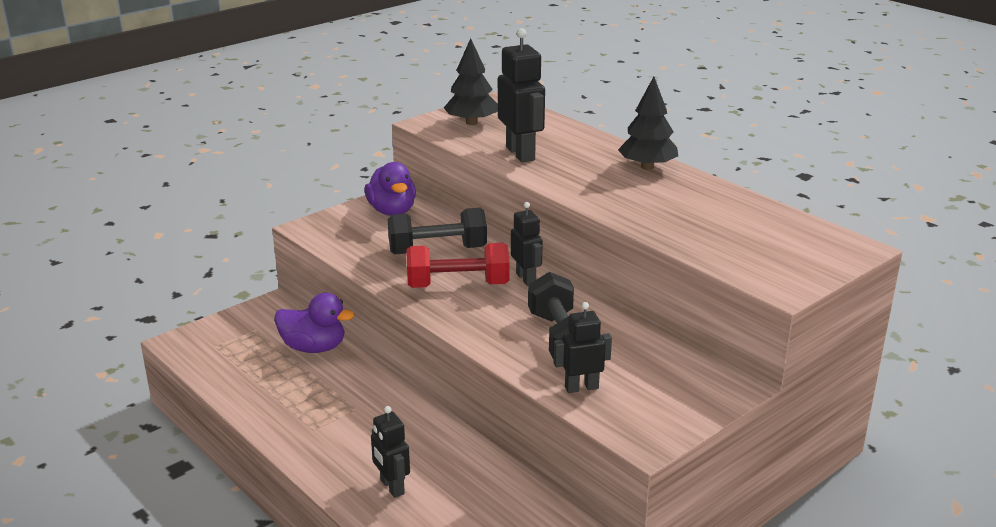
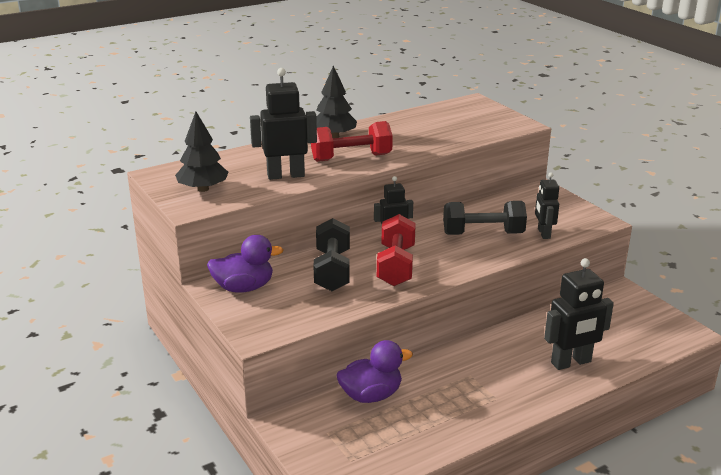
camera: 80 degrees left, 0 degrees up
(314, 347) = (371, 395): purple duck -> purple duck turned 45 degrees clockwise
(392, 487) = (571, 362): black robot -> black robot, size x1.62
(587, 181) = (351, 158): none -> red dumbbell

